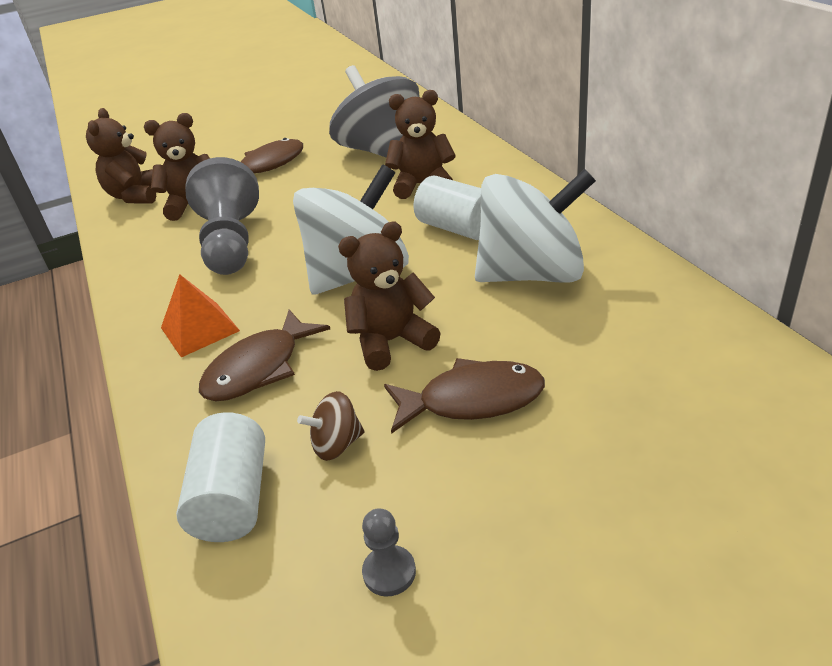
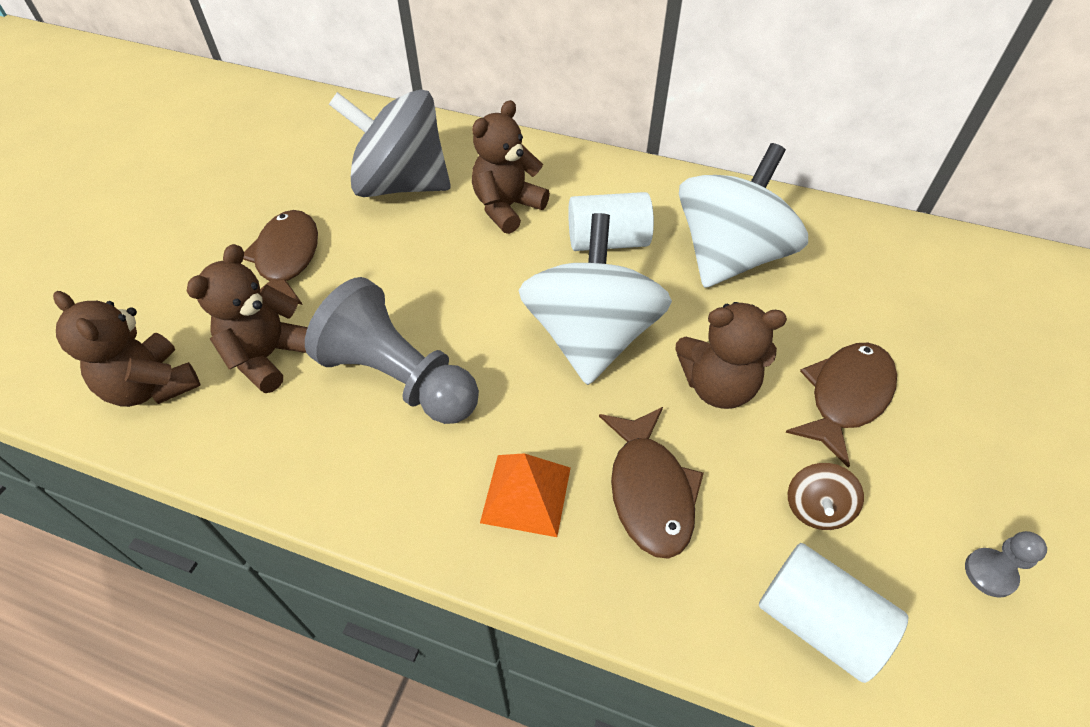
camera: 50 degrees left, 15 degrees up
(391, 341) = (718, 386): brown teddy bear -> brown teddy bear turned 105 degrees counterclockwise

